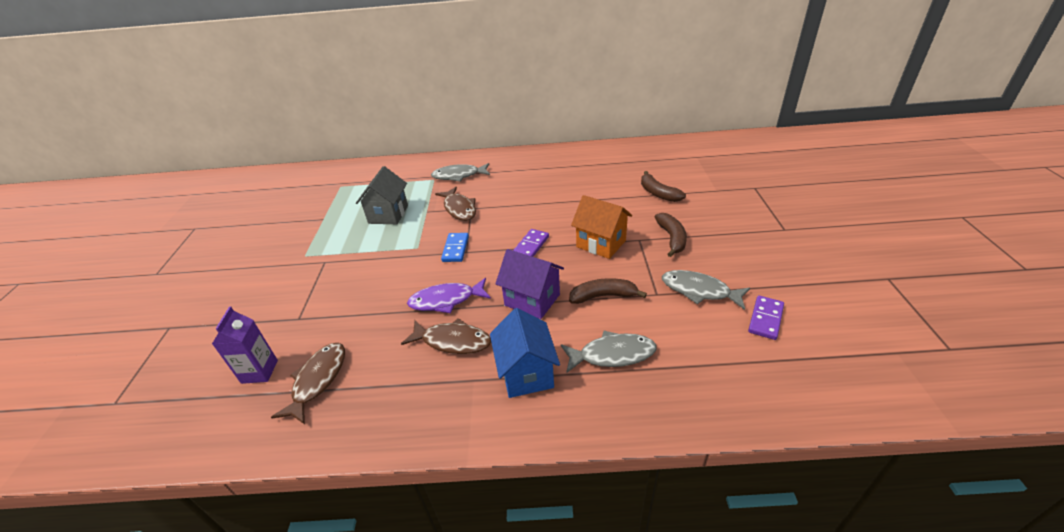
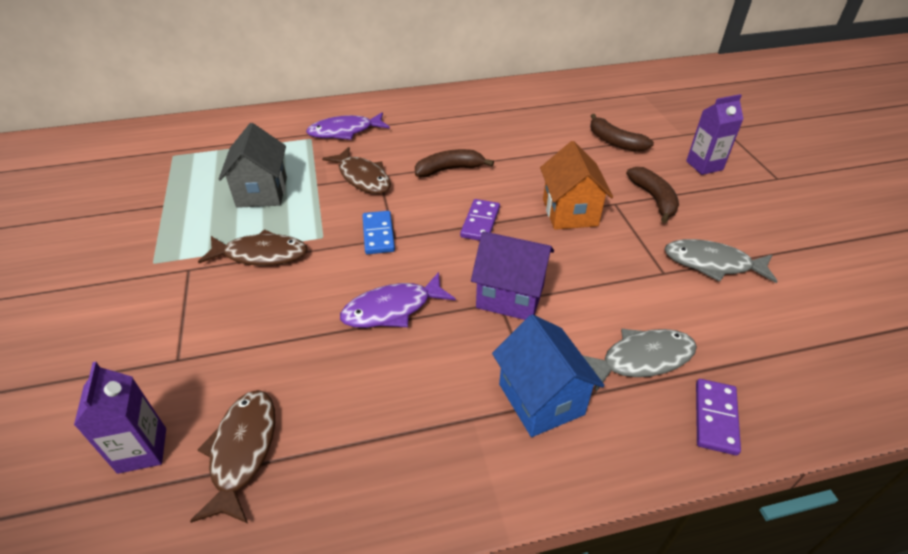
camera: 15 degrees left, 5 degrees up
(452, 341) = (423, 367): brown fish -> brown fish (261, 254)
(459, 176) = (345, 131): grey fish -> purple fish
(601, 243) = (570, 212): orange house -> orange house turned 60 degrees clockwise
(603, 296) = (599, 282): brown banana -> brown banana (449, 169)
(725, 215) = (704, 165): none -> purple carton
(765, 319) = (801, 292): purple domino -> purple domino (715, 418)

